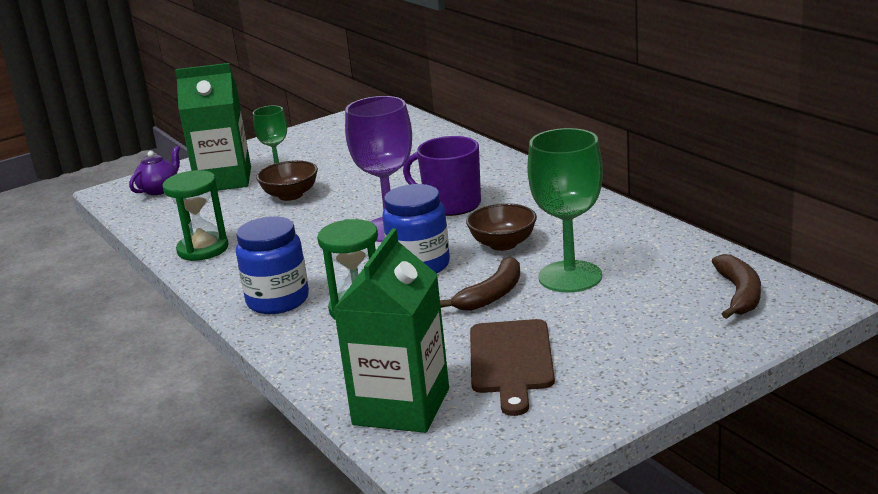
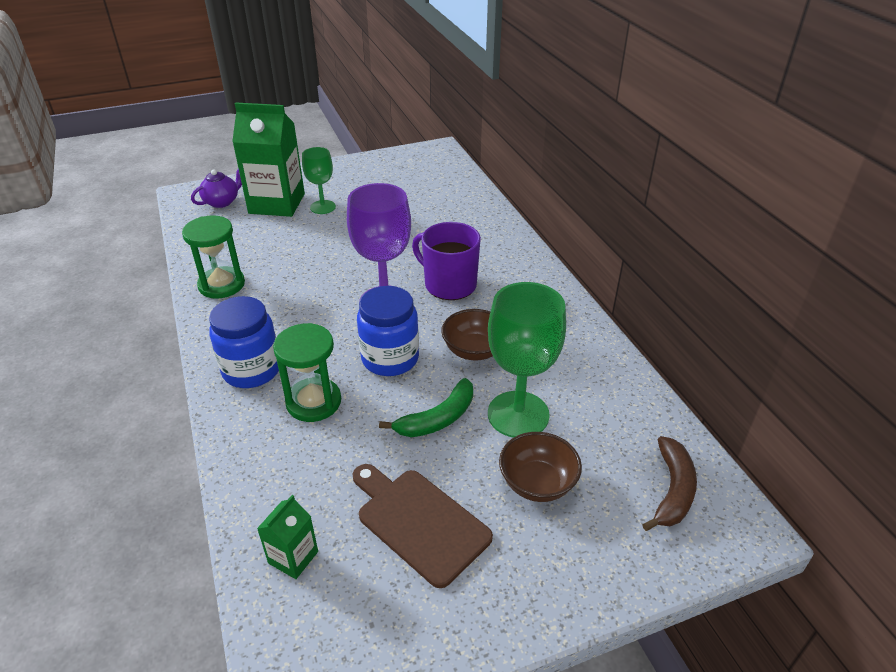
camera: 10 degrees right, 15 degrees up
(290, 195) = (321, 236): brown bowl -> brown bowl (537, 483)
(401, 406) = (293, 557): green carton -> green carton, size x0.46
(492, 295) = (438, 418): brown banana -> green banana
(511, 361) = (419, 522): brown cutting board -> brown cutting board turned 120 degrees clockwise

